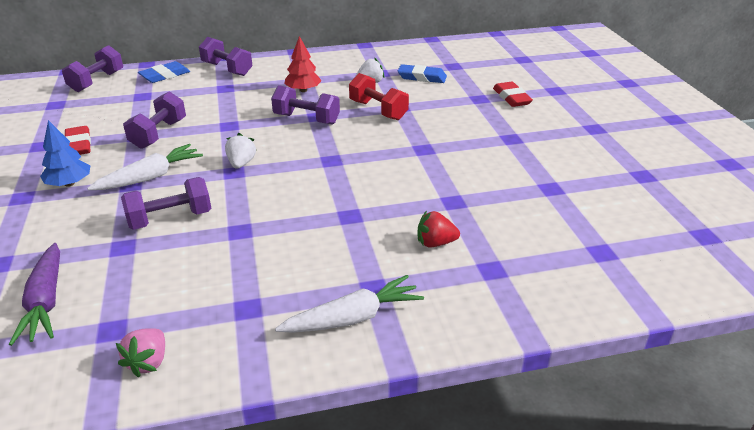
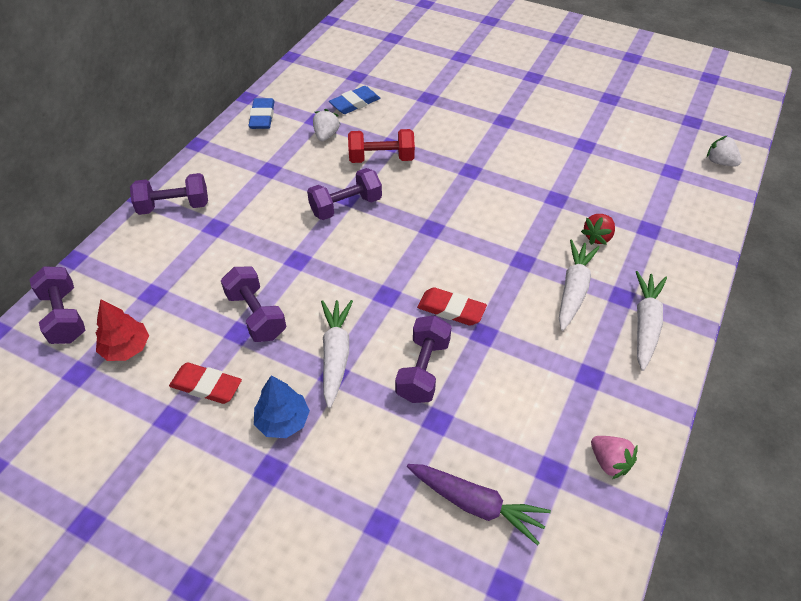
camera: 50 degrees left, 15 degrees up
(165, 75) = (125, 257): blue eraser -> blue eraser (262, 117)
(241, 163) = (378, 284): white strawberry -> white strawberry (720, 162)
(303, 90) = (288, 180): red tree -> red tree (126, 348)
(347, 256) = (573, 290): none -> white carrot
(511, 98) = (446, 82): red eraser -> red eraser (451, 309)

